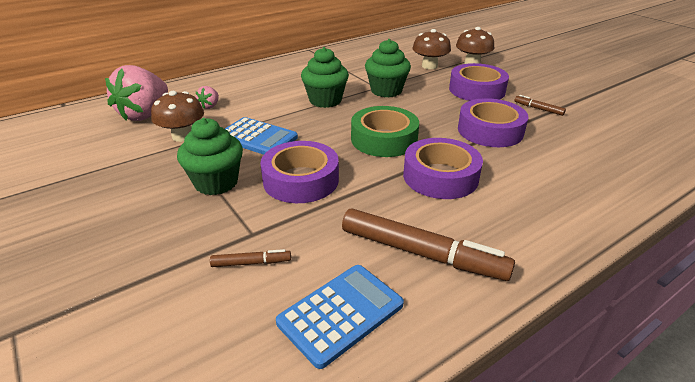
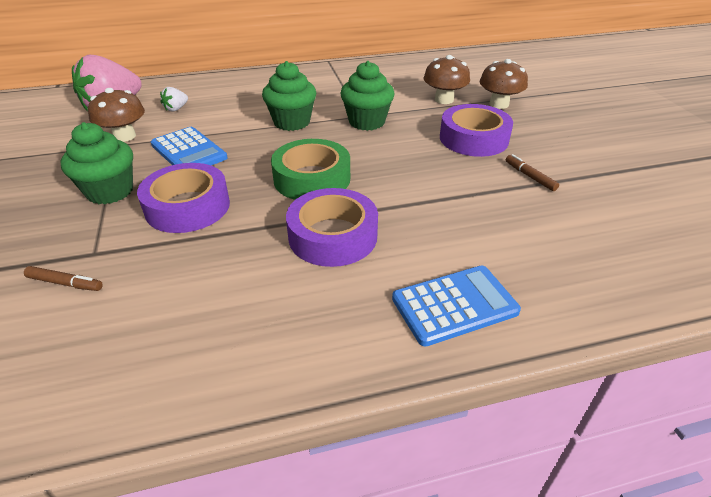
camera: 20 degrees right, 5 degrees up
(210, 106) = (176, 109): pink strawberry -> white strawberry
(340, 313) = (93, 362): blue calculator -> blue calculator (454, 305)
(422, 253) = (230, 320): brown marker -> none
(490, 130) = (442, 192): purple tape -> none

